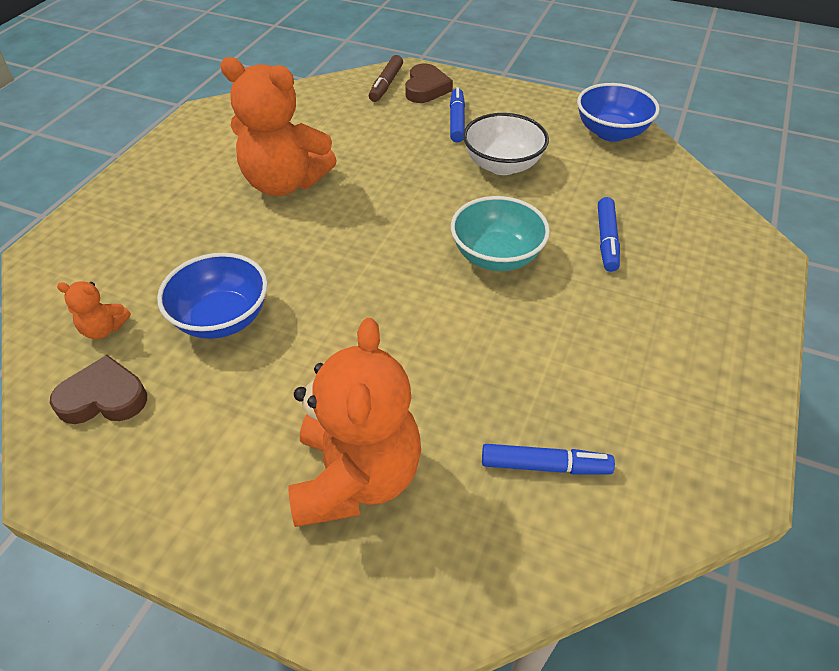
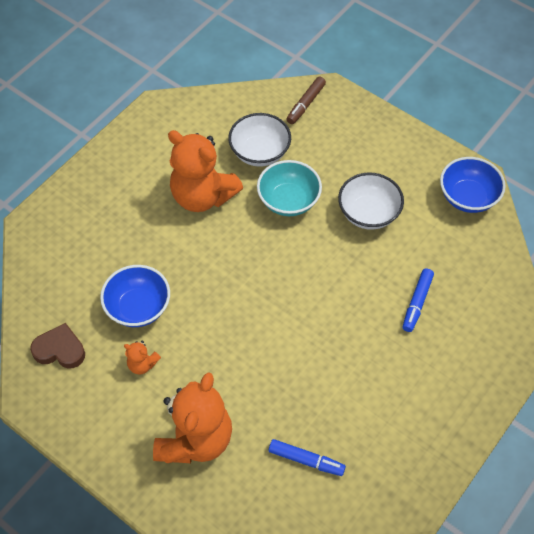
camera: 15 degrees right, 10 degrees up
(104, 329) = (64, 298): orange teddy bear -> orange teddy bear (142, 364)
(346, 132) = (260, 152): none -> white bowl
(426, 88) = (336, 115): brown heart -> none
(457, 121) = (349, 158): blue marker -> none
(496, 256) = (333, 299): turquoise bowl -> turquoise bowl (288, 201)

